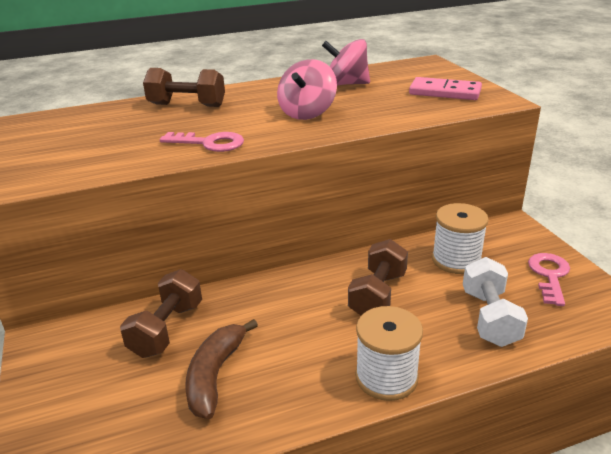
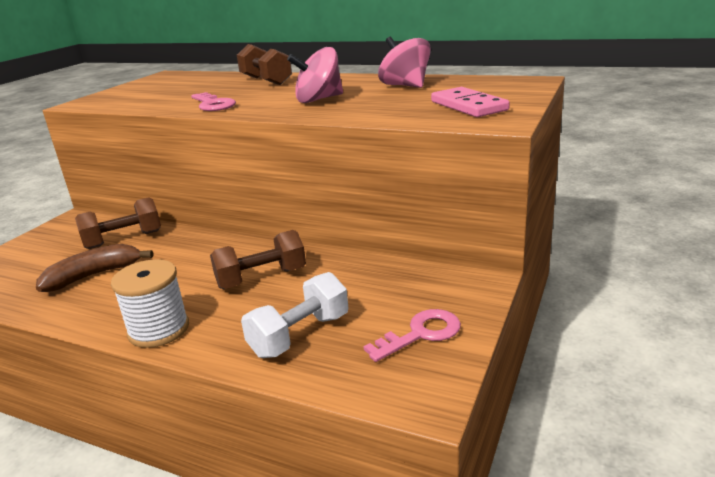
camera: 45 degrees right, 5 degrees down
(456, 260) = (367, 283): white spool -> none

